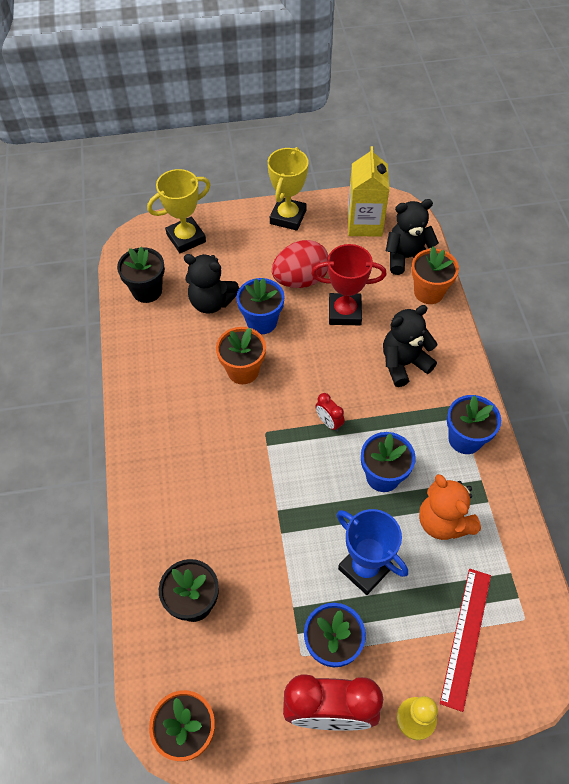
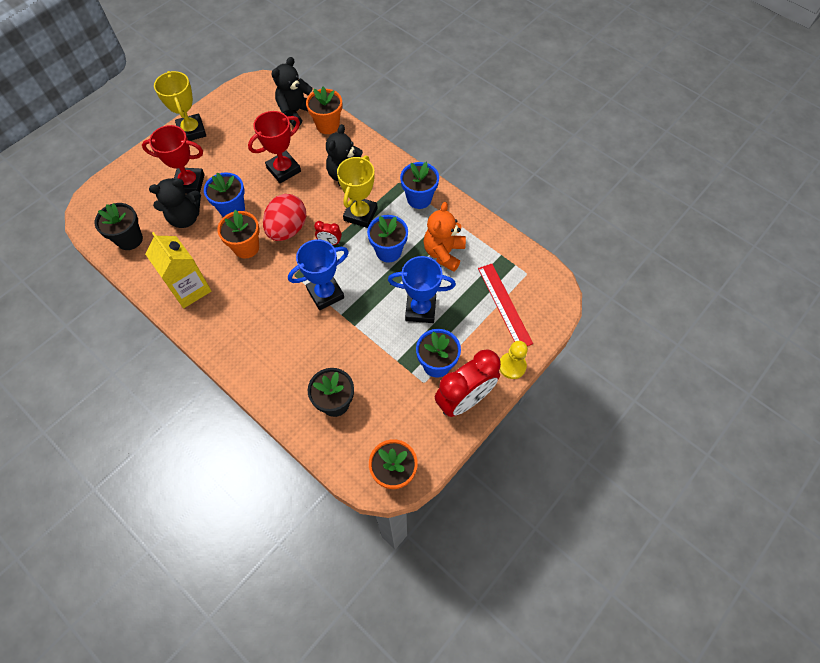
camera: 40 degrees left, 5 degrees up
(186, 238) = (127, 187): yellow trophy -> yellow trophy (360, 214)
(243, 269) = (189, 183): none -> red trophy
(280, 475) = (325, 293): none -> blue trophy
(300, 279) = (236, 166): red egg -> red egg (287, 229)
(364, 224) = (250, 106): yellow carton -> yellow carton (190, 289)
(443, 522) = (443, 253): orange teddy bear -> orange teddy bear turned 90 degrees clockwise

